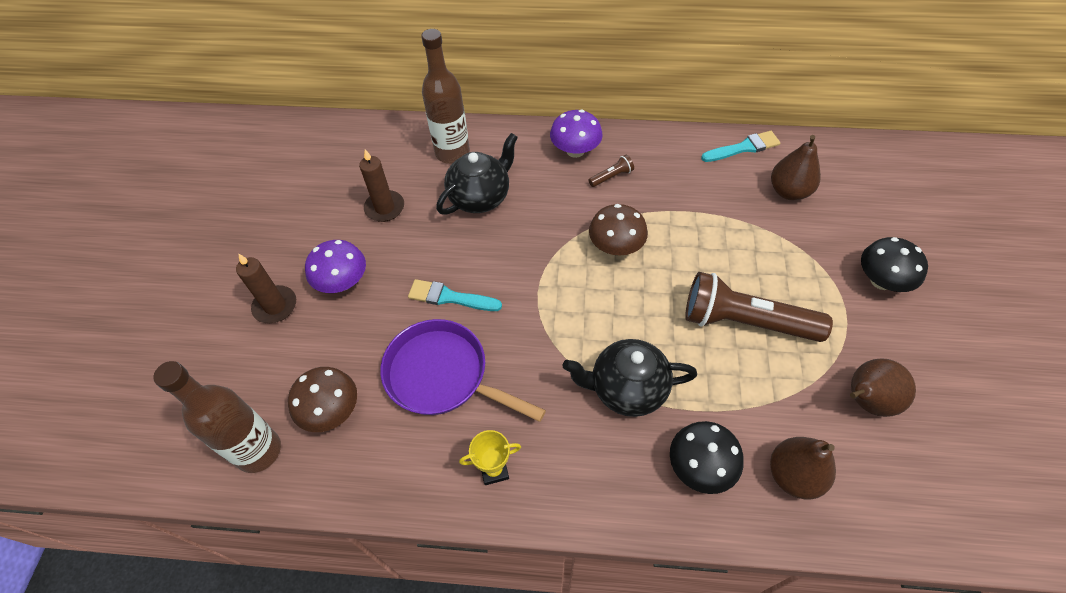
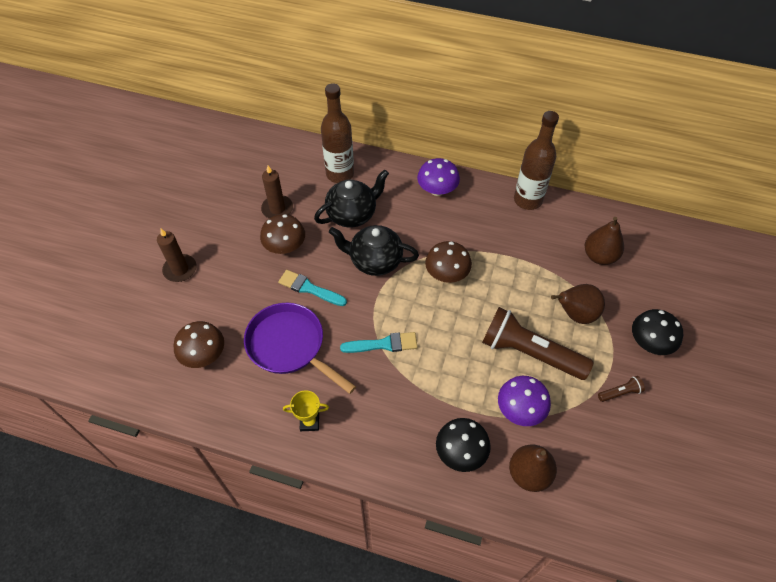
camera: 10 degrees right, 0 degrees up
(258, 451) = (147, 372): brown bottle -> brown bottle (527, 200)
(342, 282) = (233, 261): purple mushroom -> purple mushroom (520, 409)
(406, 252) = (285, 246): none -> brown mushroom
(611, 177) = (460, 217): brown flashlight -> brown flashlight (620, 392)
(626, 389) = (423, 384): black teapot -> black teapot (374, 261)
(743, 148) = (574, 213): turquoise brush -> turquoise brush (383, 344)
(866, 401) = (603, 432): brown pear -> brown pear (575, 314)

